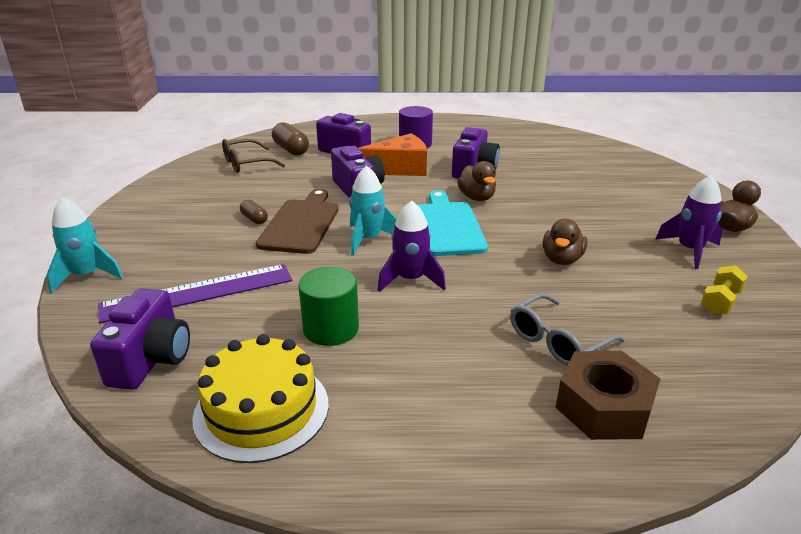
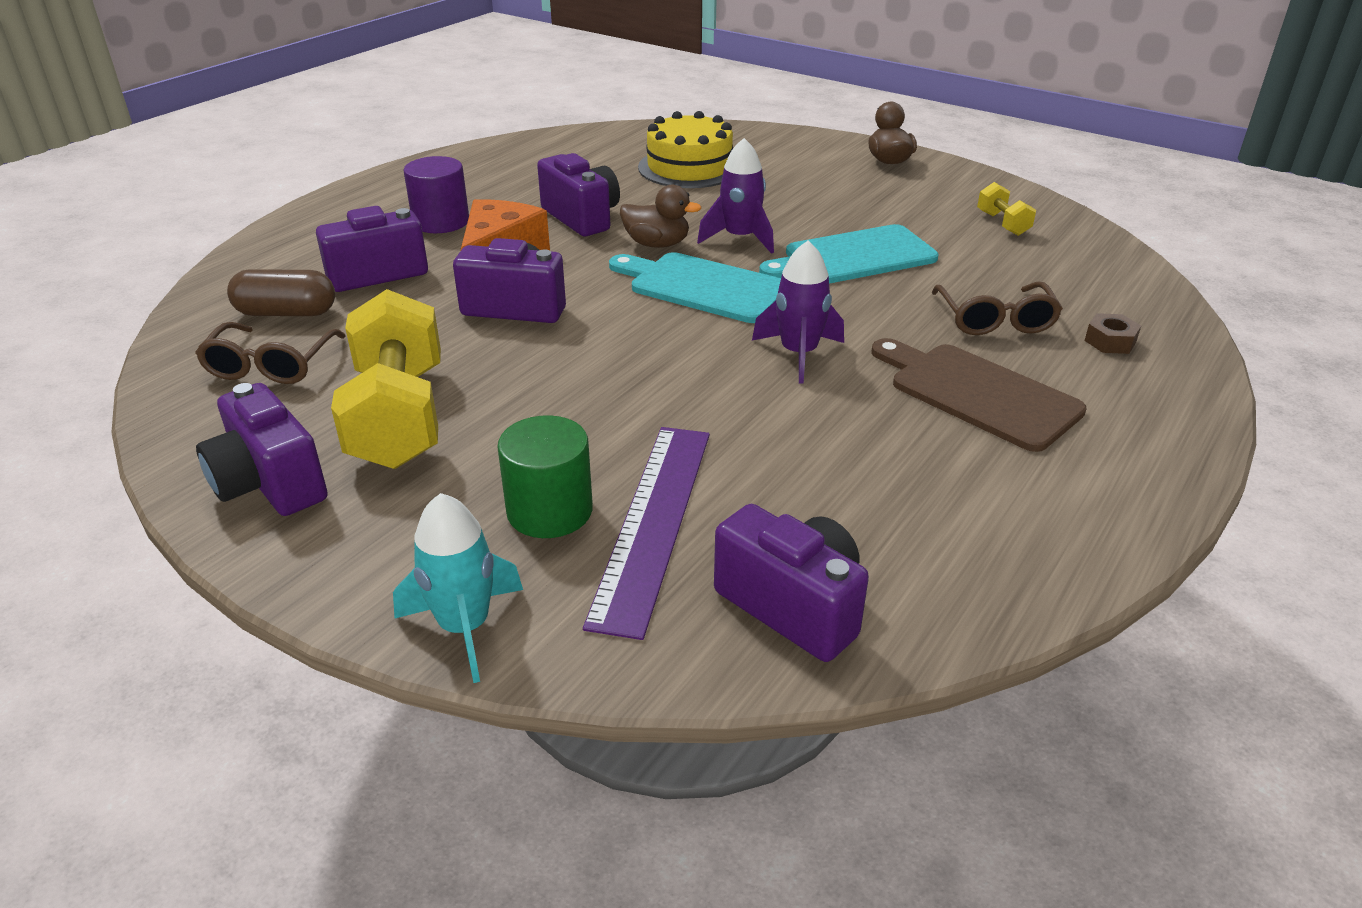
camera: 55 degrees left, 5 degrees up
(161, 198) = (269, 484): none -> purple camera
(232, 202) = (399, 417): none -> yellow dumbbell
(254, 219) = (487, 414): brown capsule -> none
(261, 410) = (975, 540): yellow cake -> yellow cake (689, 167)
(301, 224) = (557, 381): brown cutting board -> brown cutting board (977, 393)
(331, 329) = (851, 442): green cylinder -> green cylinder (549, 511)
(368, 239) = (668, 347): turquoise rocket -> none
(557, 341) = (995, 320): grey glasses -> brown glasses
(562, 259) = (854, 257): brown duck -> turquoise cutting board
(604, 407) = (1110, 341): brown nut -> brown nut, size x0.50
(689, 250) = (906, 195): purple rocket -> purple rocket (740, 238)

